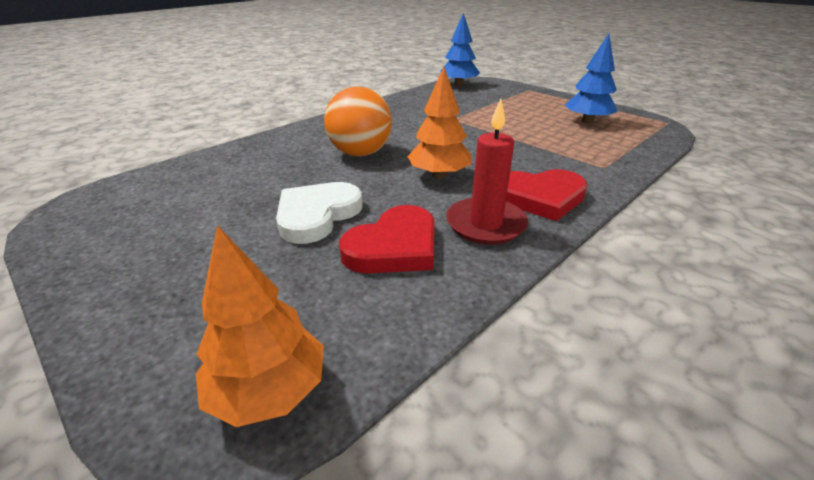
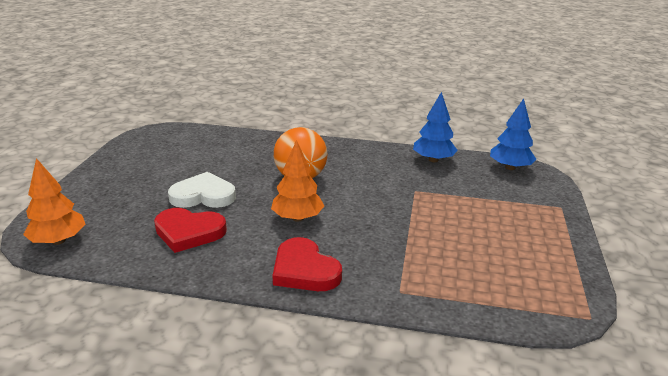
camera: 55 degrees right, 5 degrees down
(485, 224) = (242, 256): red candle -> none
(587, 121) = (510, 262): blue tree -> blue tree (433, 160)

